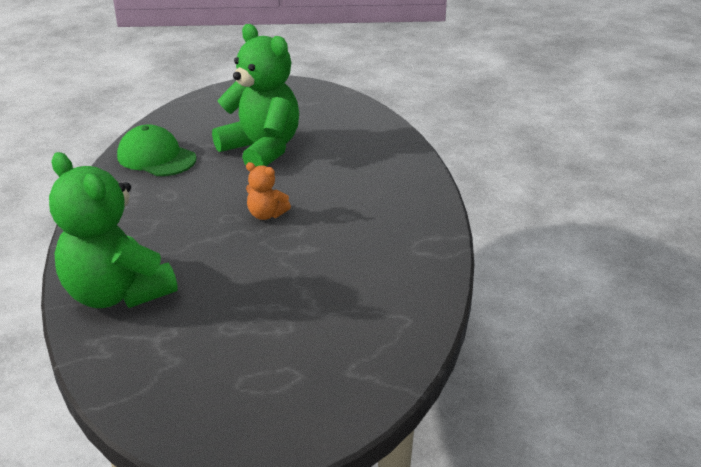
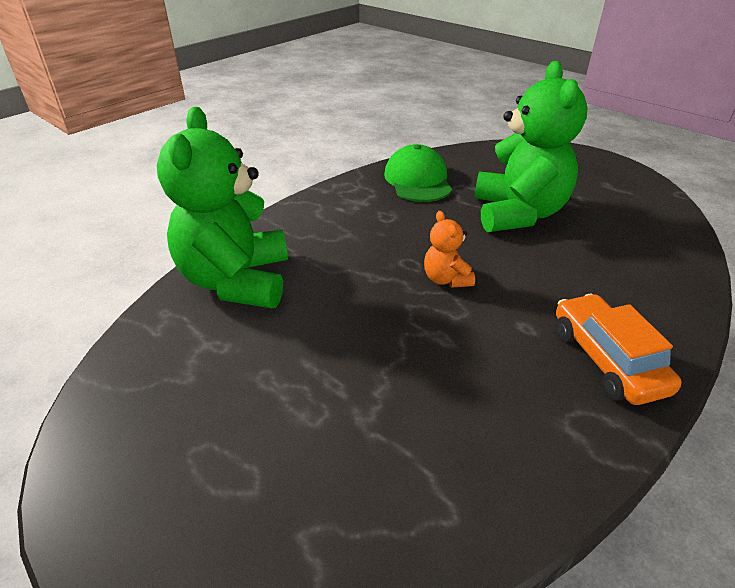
camera: 45 degrees right, 5 degrees up
(403, 210) = (606, 359): none -> orange car

